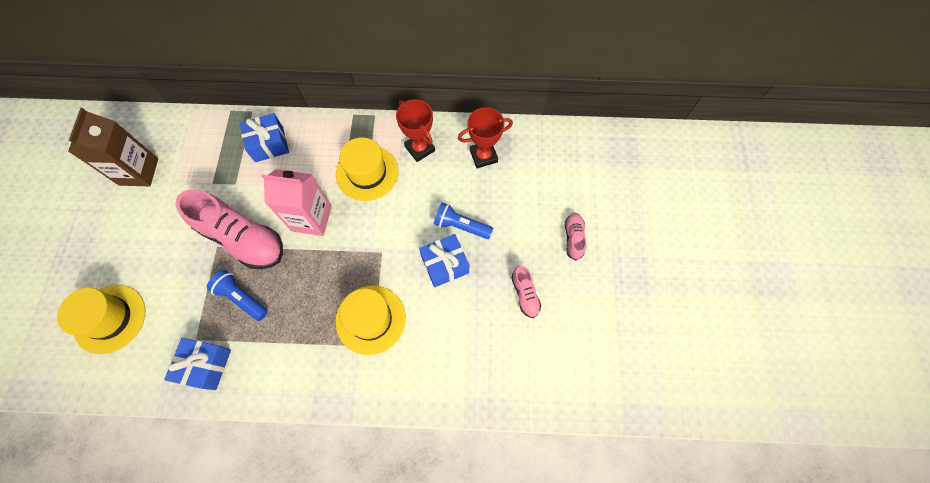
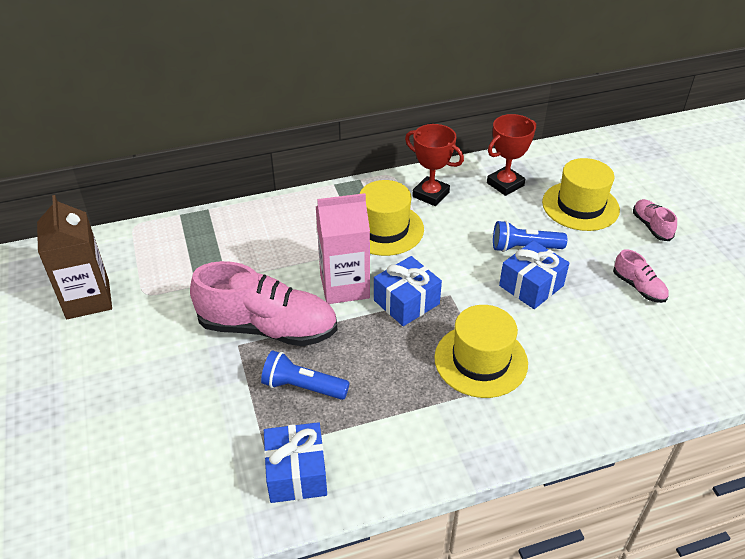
camera: 20 degrees left, 25 degrees down
(110, 318) = (127, 463): yellow hat -> yellow hat (580, 206)
(269, 144) = (248, 232): blue gift -> blue gift (406, 302)

